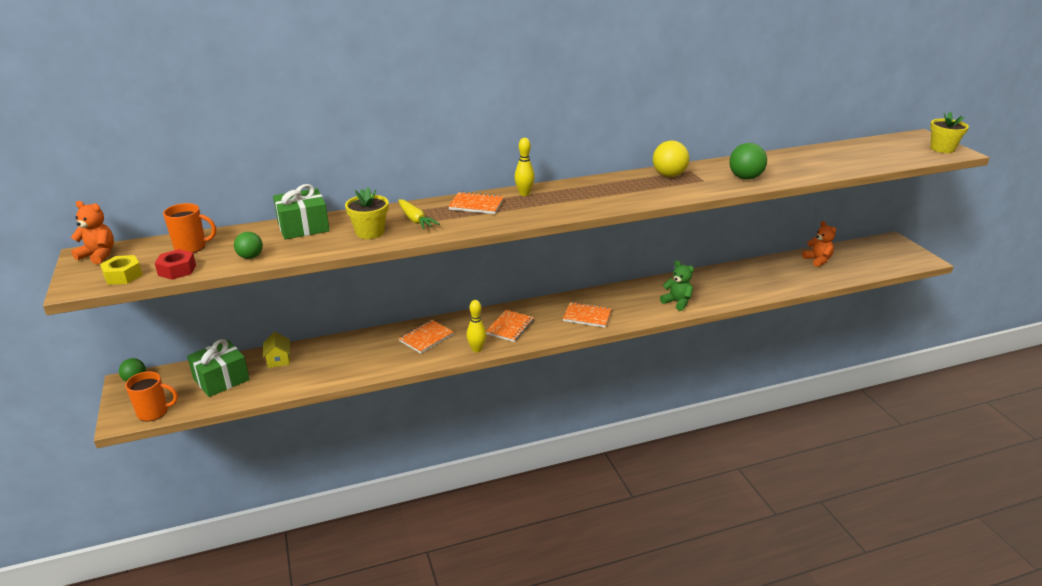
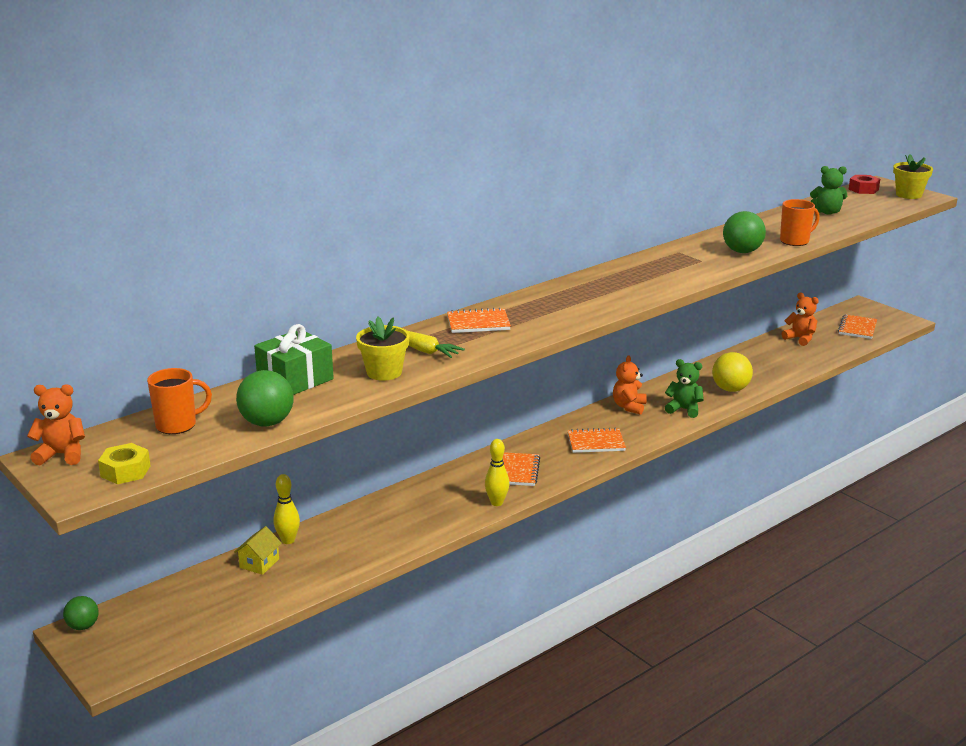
camera: 20 degrees left, 5 degrees down
(154, 412) = (145, 656): orange mug -> orange mug (795, 241)
(177, 270) = (189, 453): red nut -> red nut (863, 189)
(221, 379) = (202, 600): green gift -> none
(250, 257) = (267, 423): green ball -> green ball, size x1.62
(278, 360) = (259, 563): yellow house -> yellow house turned 60 degrees clockwise
(426, 338) = (426, 502): orange notebook -> orange notebook (857, 328)
(524, 194) = (521, 303): yellow bowling pin -> yellow bowling pin (288, 540)
(634, 292) = (629, 407): none -> orange teddy bear
(669, 175) = (661, 260): yellow ball -> yellow ball (730, 389)
(851, 154) = (827, 212): none -> green teddy bear

